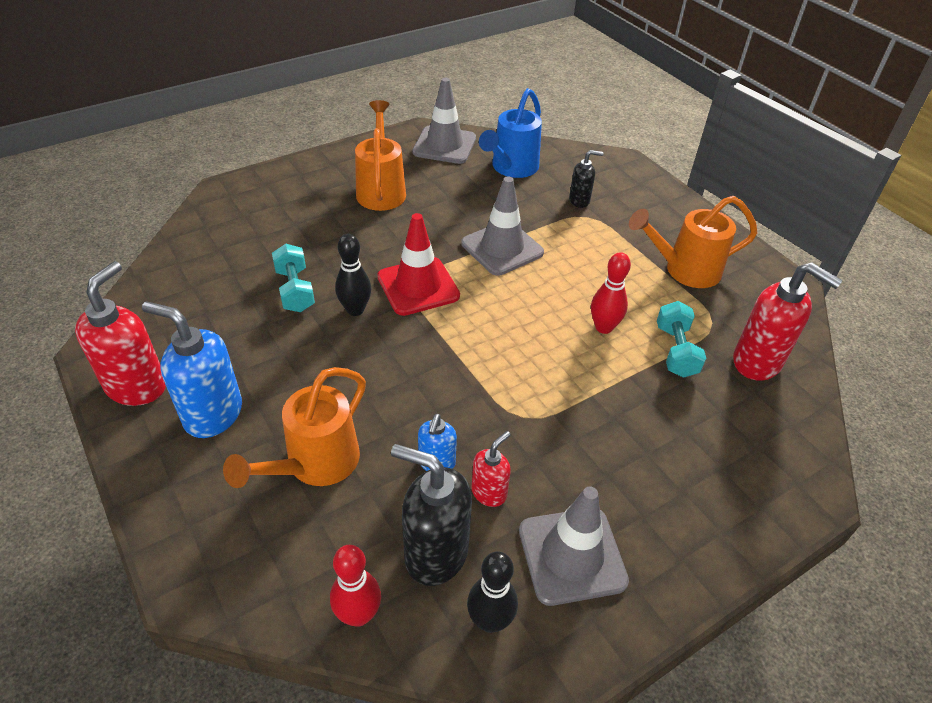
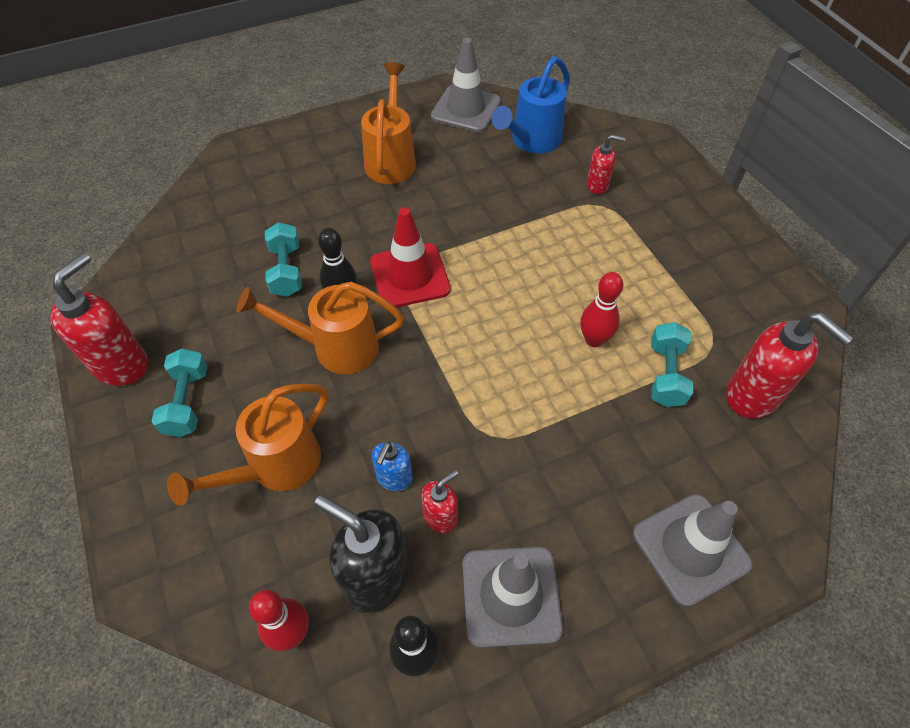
camera: 10 degrees right, 10 degrees up
(213, 414) = (187, 402): blue soap dispenser -> turquoise dumbbell
(502, 248) = (504, 237): grey traffic cone -> grey traffic cone (690, 548)
(579, 201) = (597, 185): black soap dispenser -> red soap dispenser
(685, 270) = (696, 278): orange watering can -> orange watering can (336, 347)

